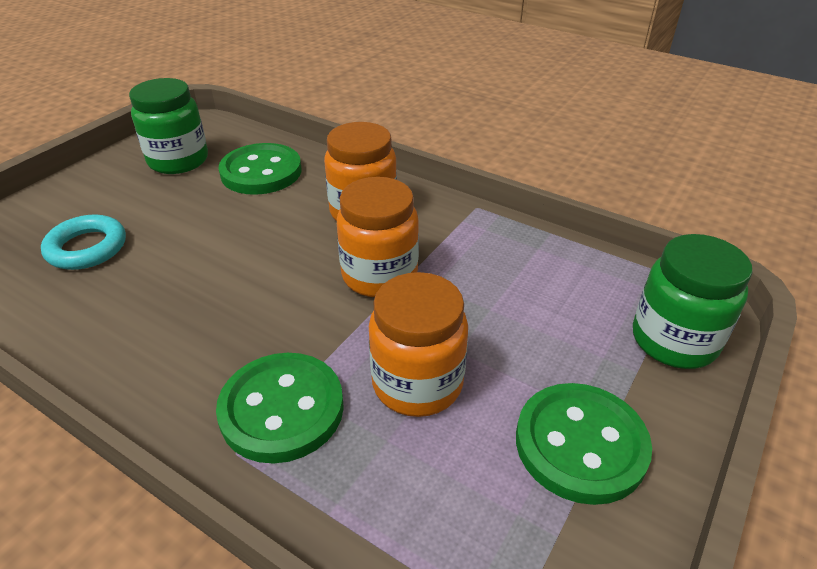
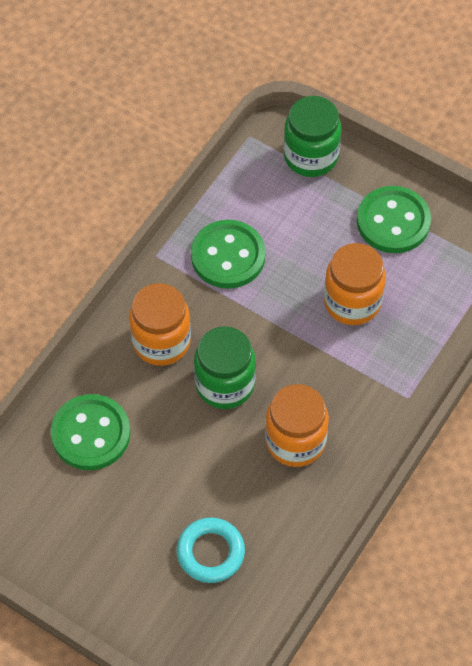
camera: 90 degrees left, 20 degrees up
(178, 161) = (65, 516): green jar -> green jar (225, 384)
(282, 409) = (375, 376): green button -> green button (228, 256)
(379, 275) = (246, 326): orange jar -> orange jar (295, 441)

